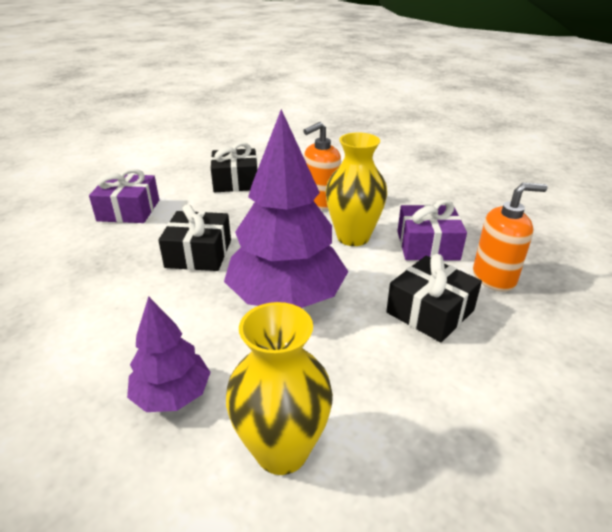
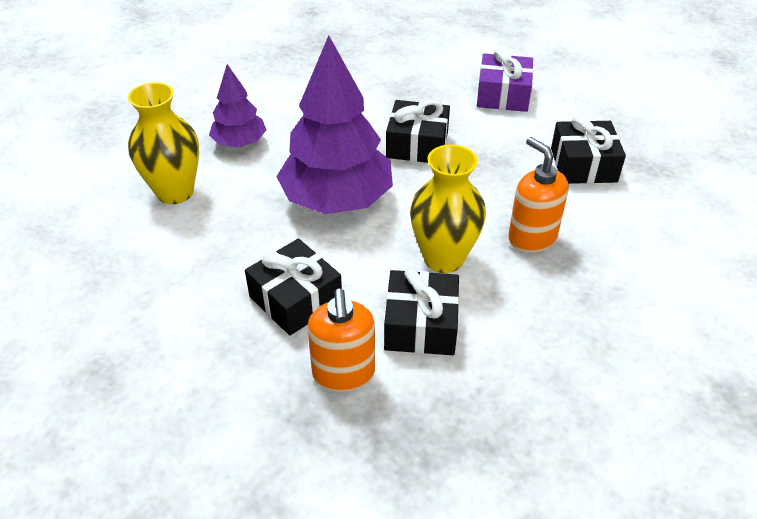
camera: 95 degrees right, 10 degrees up
(427, 245) = (421, 325): purple gift -> black gift

